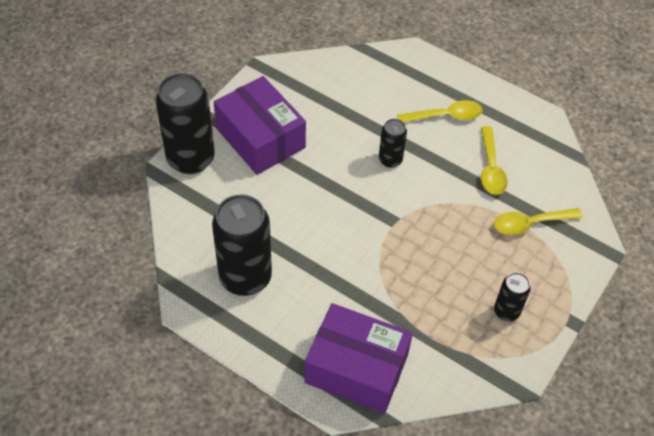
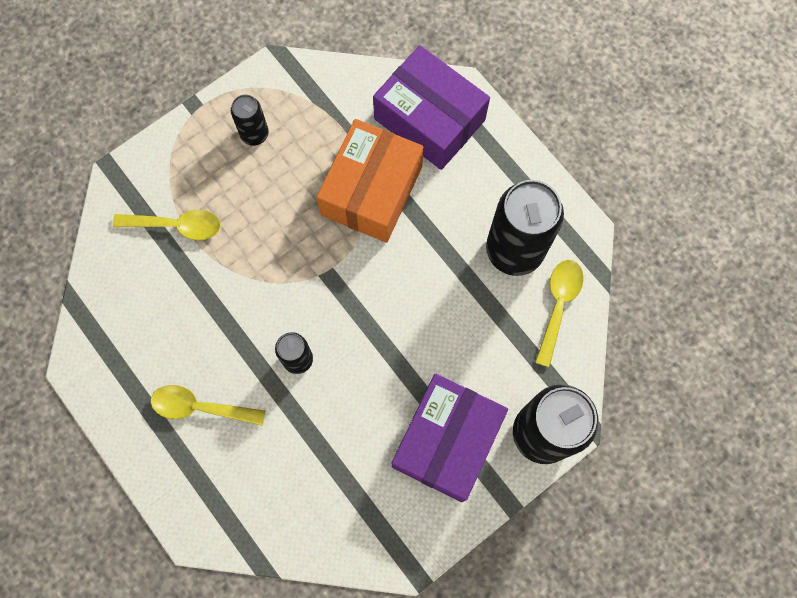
camera: 160 degrees left, 20 degrees up
(260, 138) = (447, 441): purple box -> purple box turned 45 degrees clockwise
(384, 292) = (371, 190): none -> orange box
(490, 168) = (183, 312): yellow spoon -> yellow spoon (558, 305)

